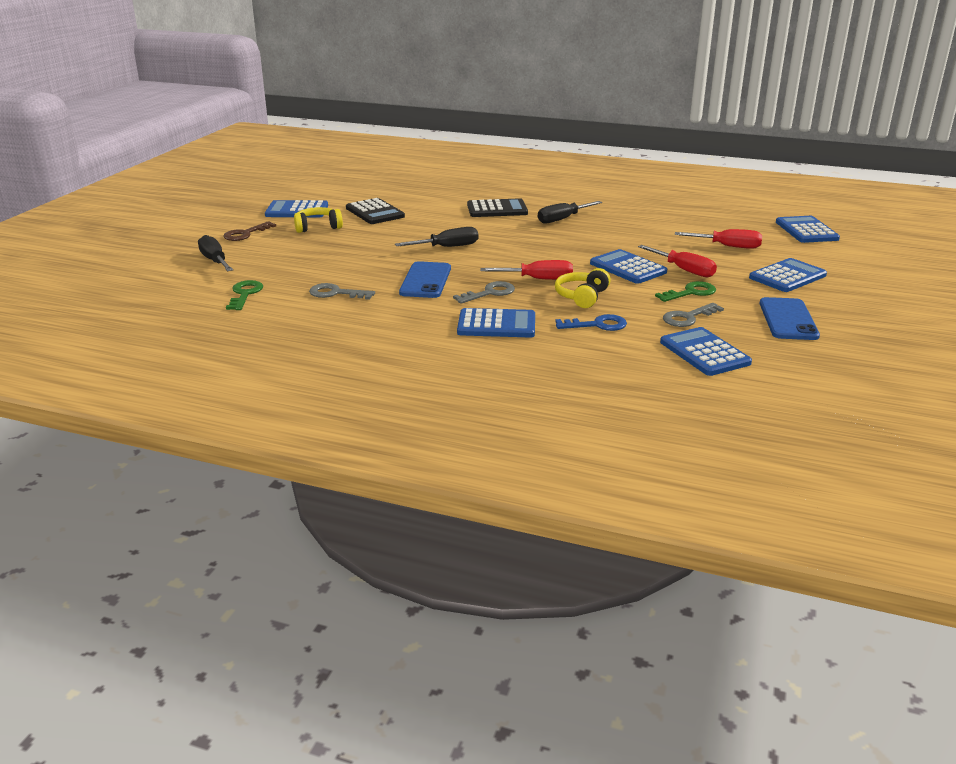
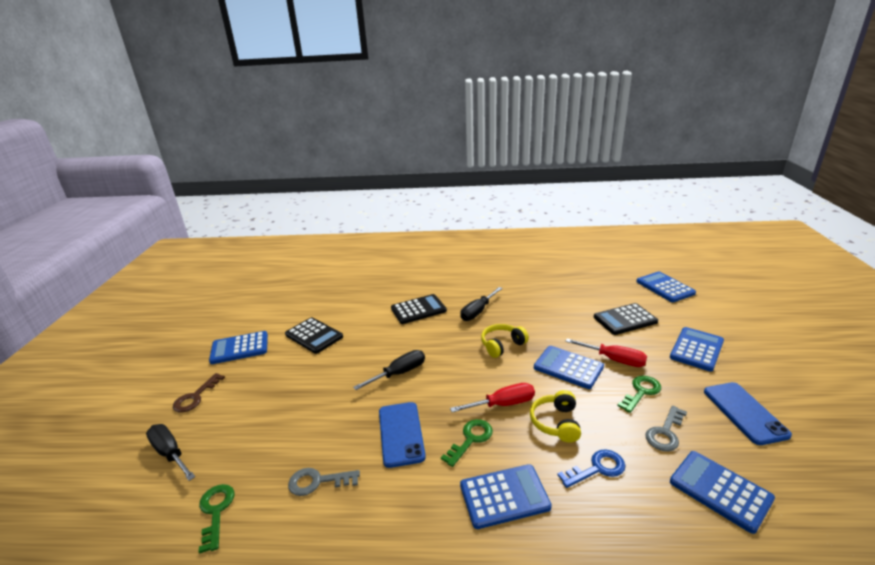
camera: 15 degrees left, 0 degrees up
(318, 227) = (266, 369): yellow headphones -> yellow headphones (502, 345)
(489, 293) = (470, 439): grey key -> green key
(728, 246) = (625, 319): red screwdriver -> black calculator

